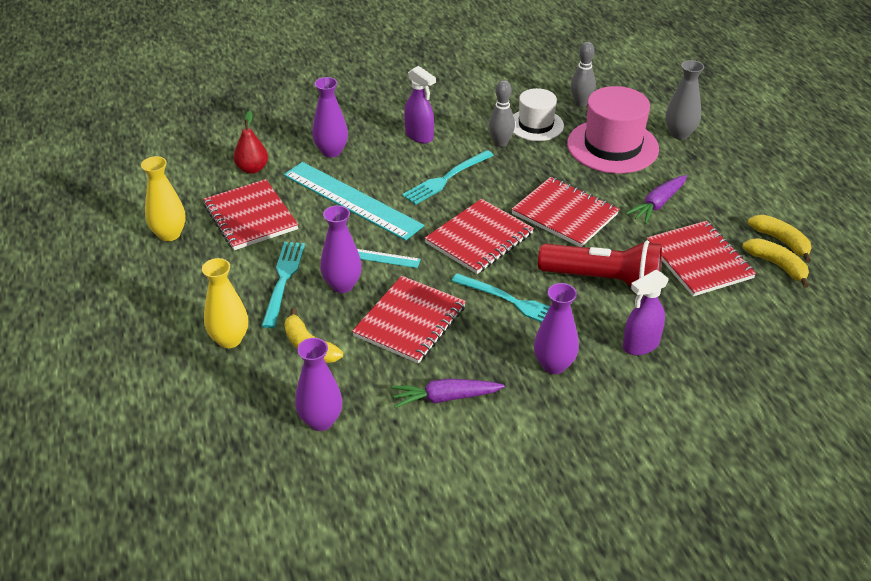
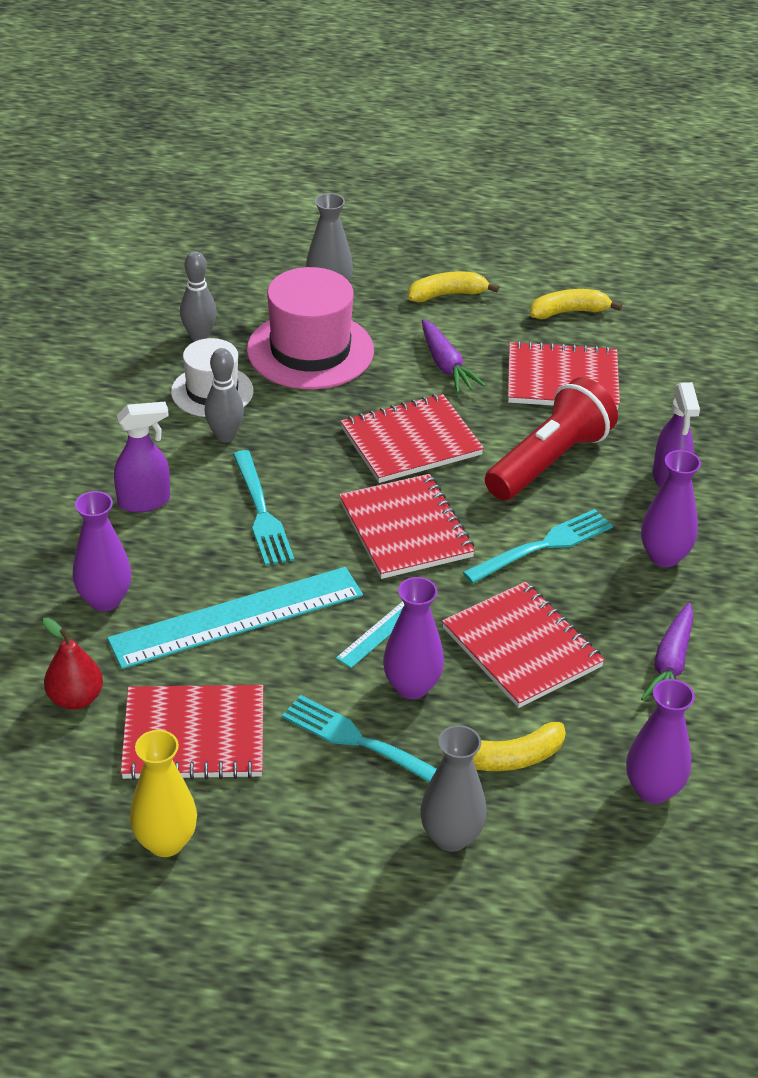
camera: 65 degrees left, 0 degrees up
(229, 339) = (451, 837): yellow vase -> grey vase
(777, 265) = (605, 332): yellow banana -> yellow banana (447, 295)

